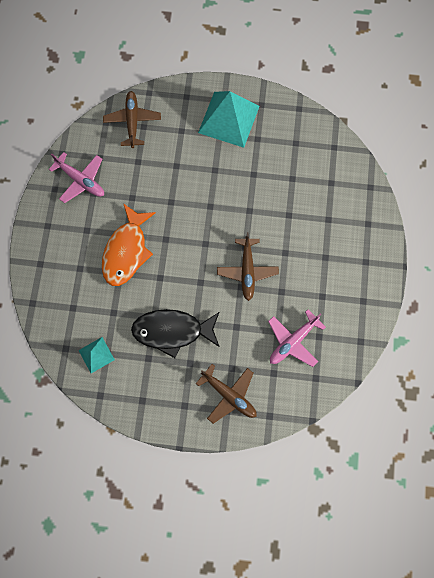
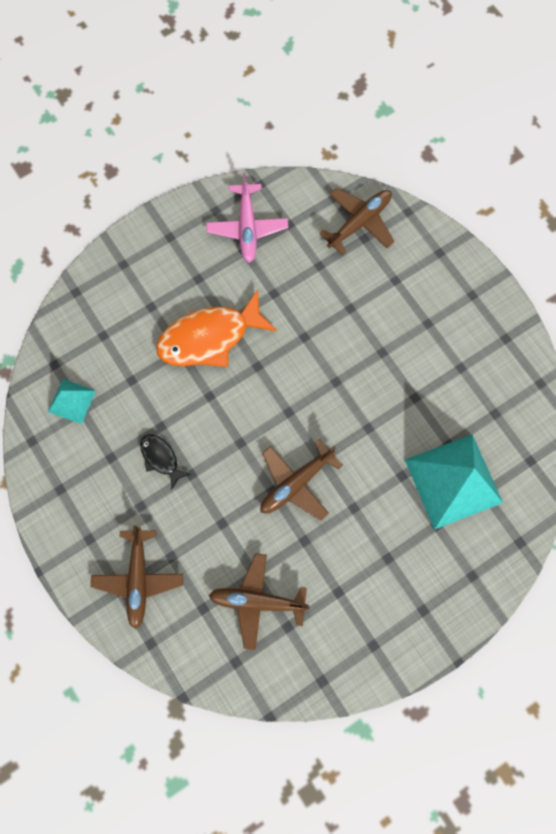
camera: 50 degrees right, 0 degrees up
(172, 331) = (161, 458): black fish -> black fish, size x0.49
(229, 119) = (455, 318): turquoise pyramid -> turquoise pyramid (453, 481)
(292, 341) = (257, 601): pink plane -> brown plane

